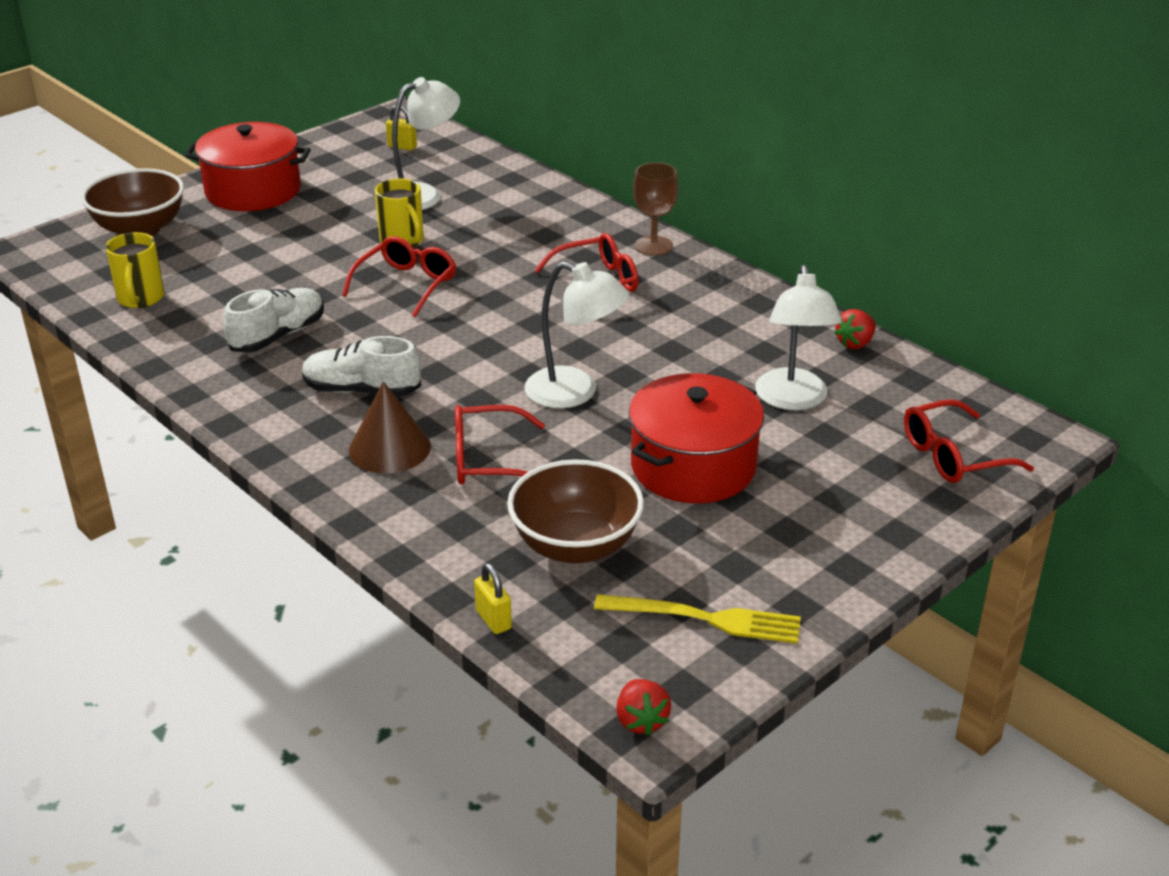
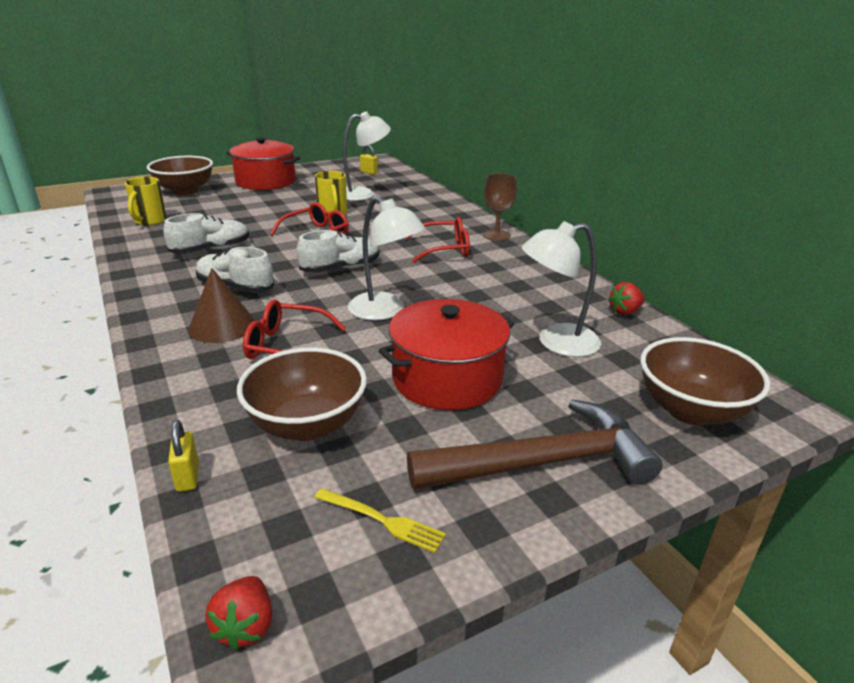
camera: 15 degrees right, 5 degrees down
(478, 337) = (340, 268): none -> white shoe
(707, 619) = (383, 521): yellow fork -> yellow fork, size x0.66
(792, 400) = (556, 343): white lamp -> white lamp turned 60 degrees clockwise
(829, 537) = (543, 462): none -> brown hammer
(954, 455) = (691, 410): red glasses -> brown bowl

